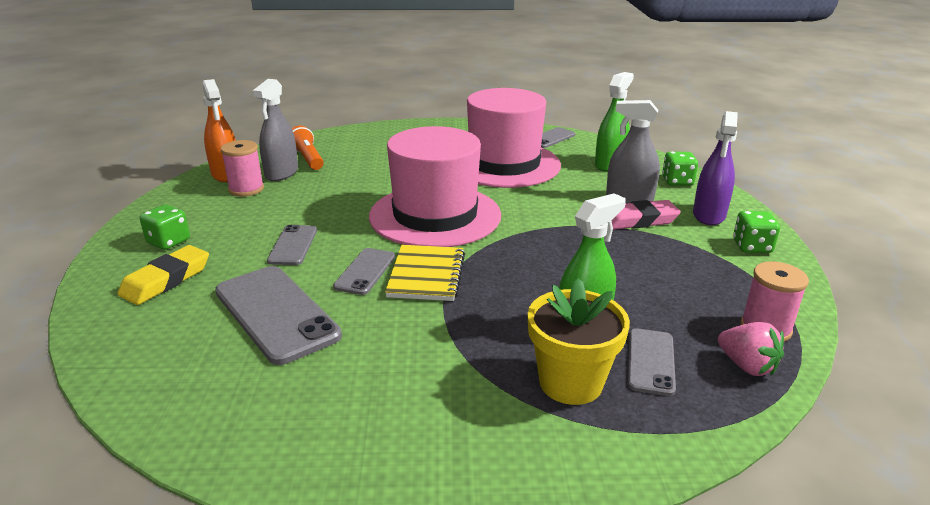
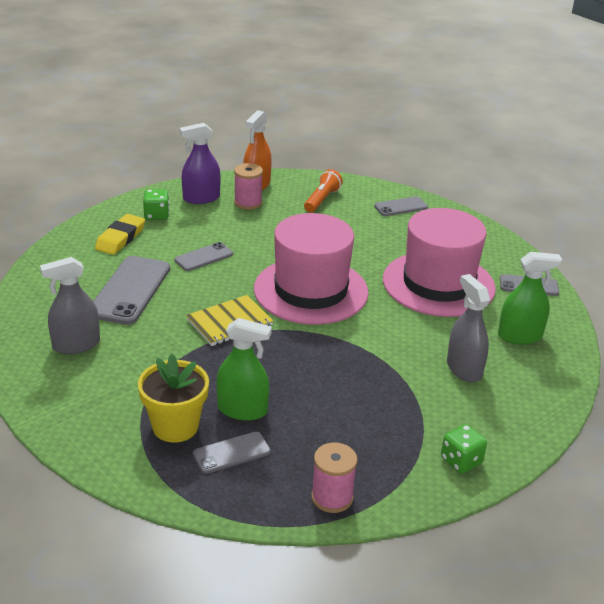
camera: 50 degrees right, 5 degrees up
(166, 280) = (120, 238): yellow eraser -> yellow eraser turned 60 degrees counterclockwise
(281, 173) = (286, 202): grey spray bottle -> grey spray bottle (76, 345)
(365, 271) = (206, 298): grey phone -> grey phone (400, 207)
(638, 220) = (429, 386): pink eraser -> none
(677, 181) = (538, 384): green dice -> none
(709, 215) = (491, 422): purple spray bottle -> purple spray bottle (201, 198)
(747, 366) = (271, 499): pink strawberry -> none

